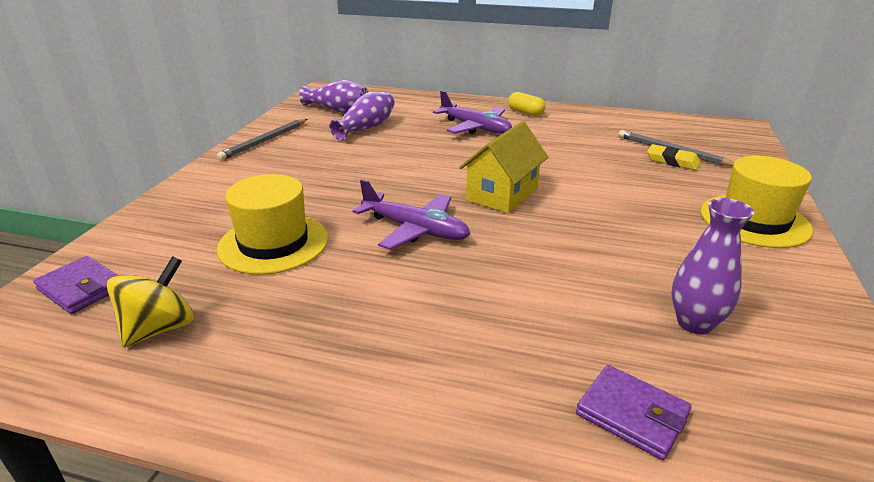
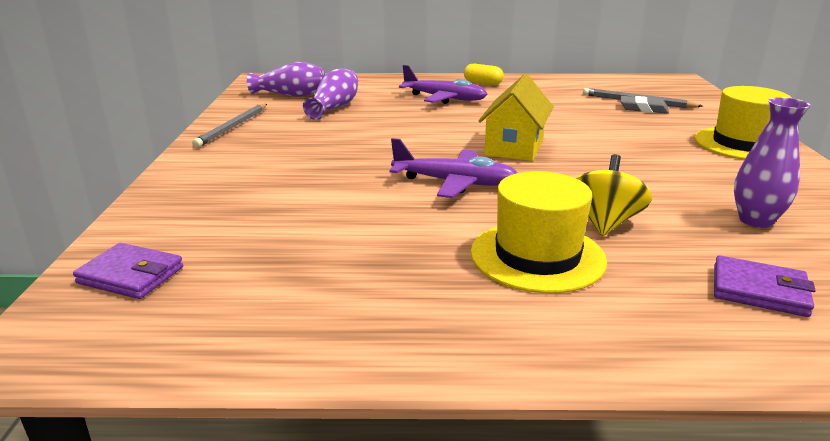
camera: 15 degrees left, 5 degrees down
(160, 328) = (256, 296): yellow spinning top -> yellow spinning top (604, 223)
(273, 243) = (319, 210): yellow hat -> yellow hat (537, 256)
(672, 161) = (643, 109): yellow eraser -> grey eraser

